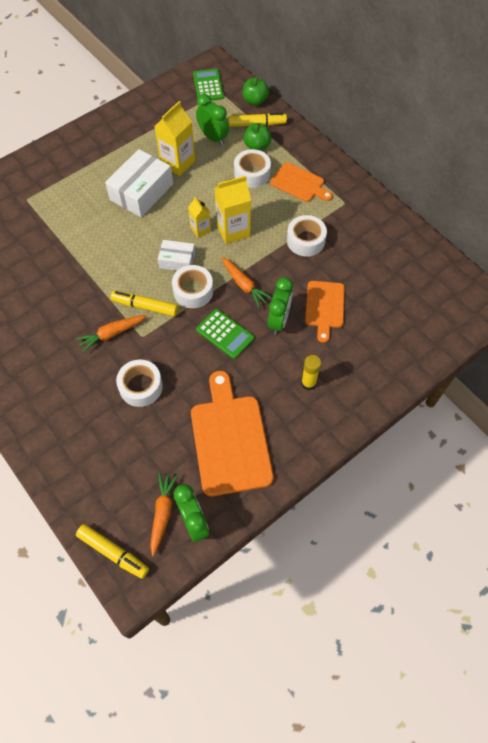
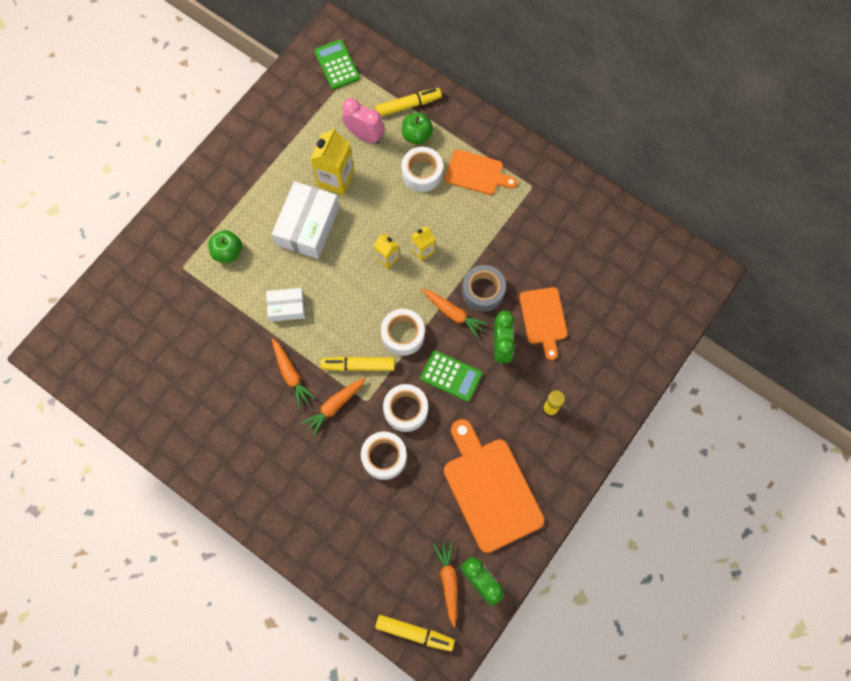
camera: 15 degrees left, 10 degrees up
(84, 300) = (291, 375): none -> orange carrot
(177, 260) = (374, 302): white box -> white box (287, 307)
(213, 137) = (364, 135): green clock -> pink clock
(233, 230) = (423, 250): yellow carton -> yellow carton, size x0.57
(255, 101) = (397, 73): green apple -> green apple (228, 252)
(276, 273) = (483, 291): none -> grey tape
(305, 240) = (503, 244): white tape -> white tape (406, 410)

